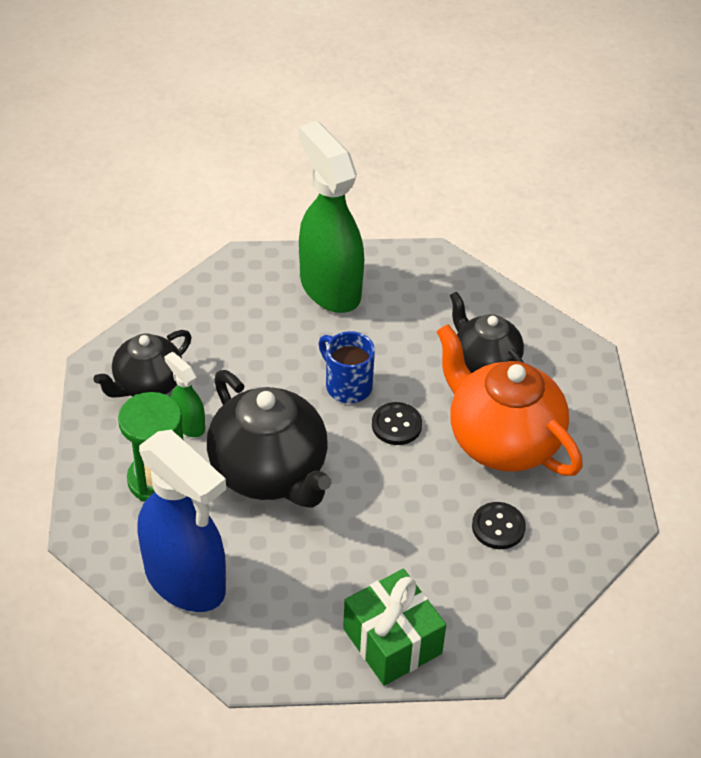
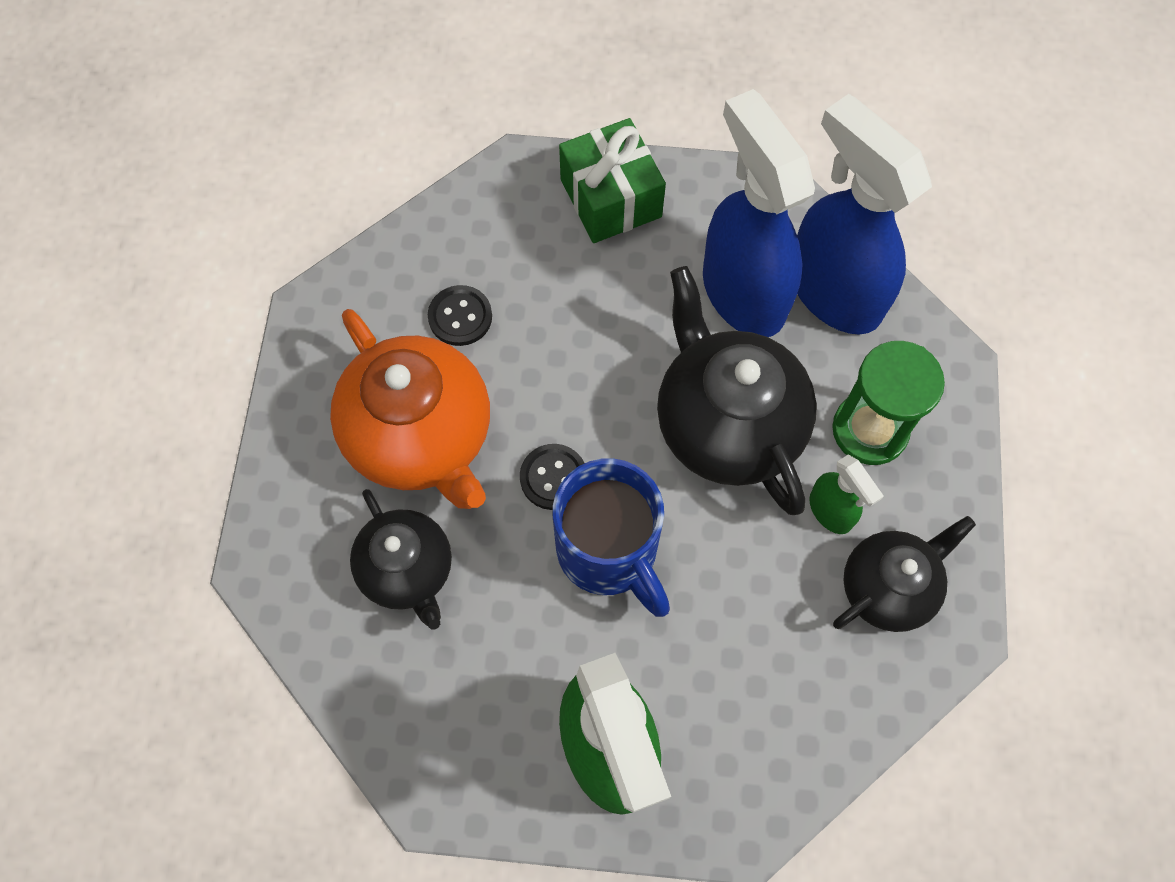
camera: 170 degrees left, 20 degrees up
(265, 572) = (742, 292): none -> blue spray bottle
(347, 385) = (609, 552): blue mug -> blue mug, size x1.54

